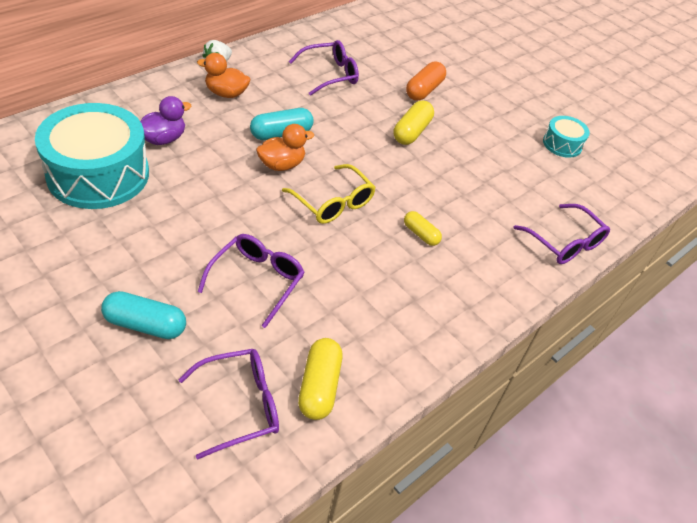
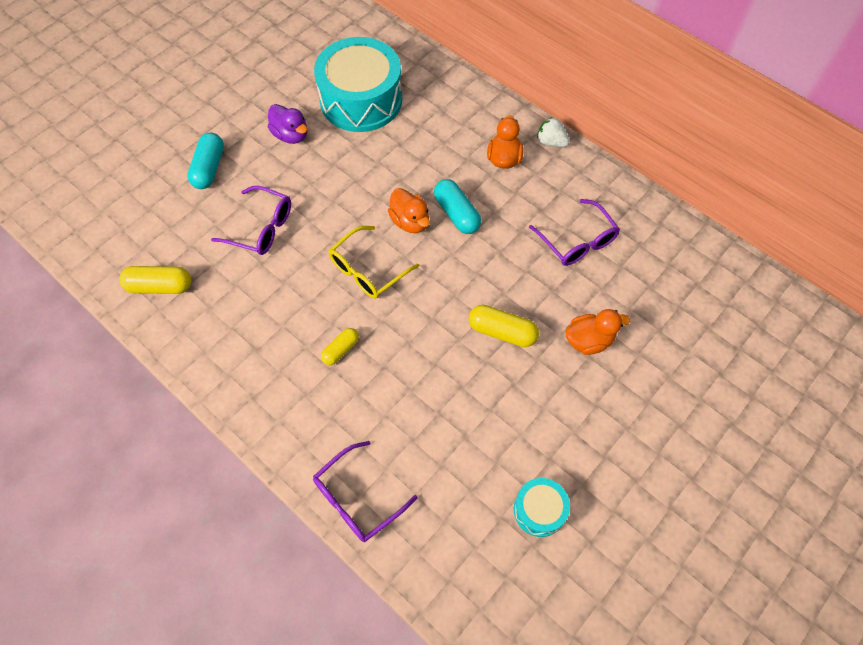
camera: 90 degrees right, 15 degrees up
(163, 139) = (418, 129): purple duck -> purple duck (291, 135)
(241, 405) = (142, 239): purple glasses -> none
(424, 90) = (589, 340): orange capsule -> orange duck

